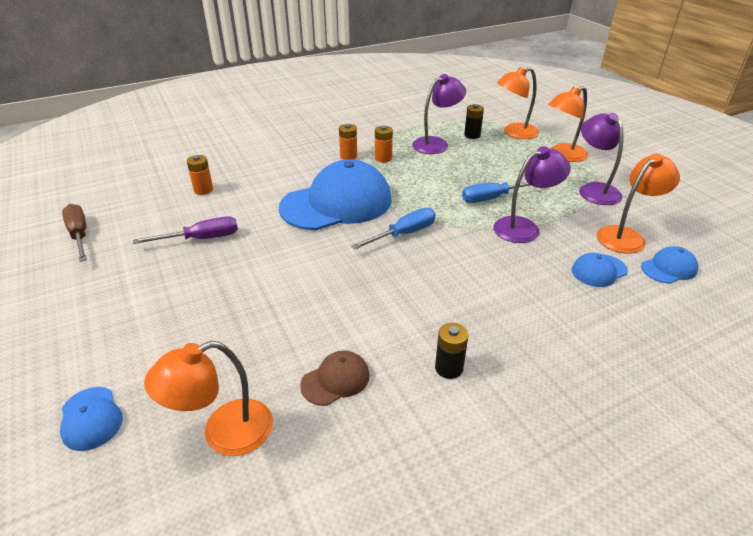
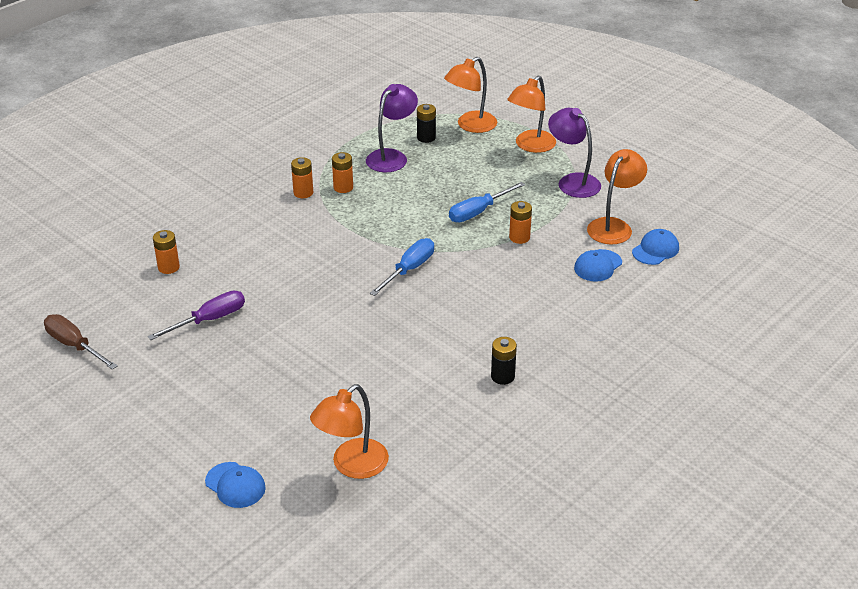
camera: 20 degrees left, 0 degrees up
(335, 380) = (417, 408): brown cap -> none
(337, 203) = (324, 252): blue cap -> none
(524, 227) = (519, 237): purple lamp -> orange battery

